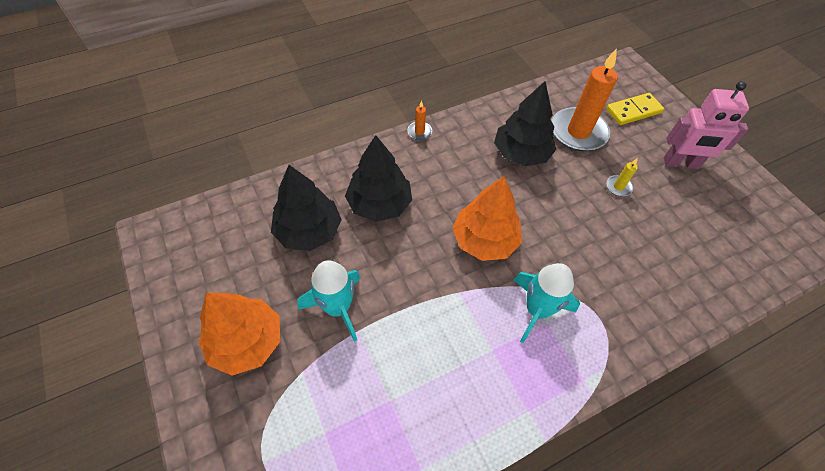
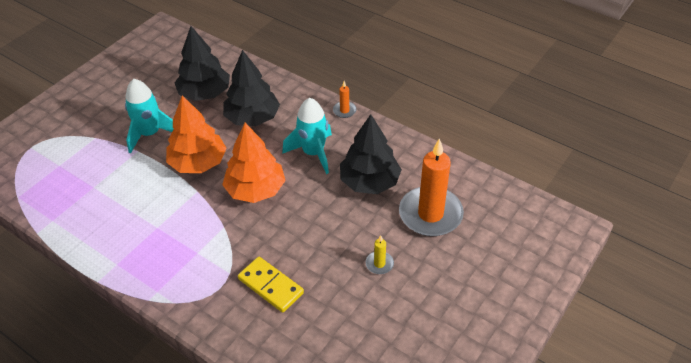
camera: 65 degrees right, 10 degrees down
(246, 341) = (105, 104): orange tree -> orange tree (198, 163)
(537, 310) = (206, 243): turquoise rocket -> turquoise rocket (313, 153)
(633, 111) = (500, 250): yellow domino -> yellow domino (270, 286)
(681, 163) = (452, 309): pink robot -> none

